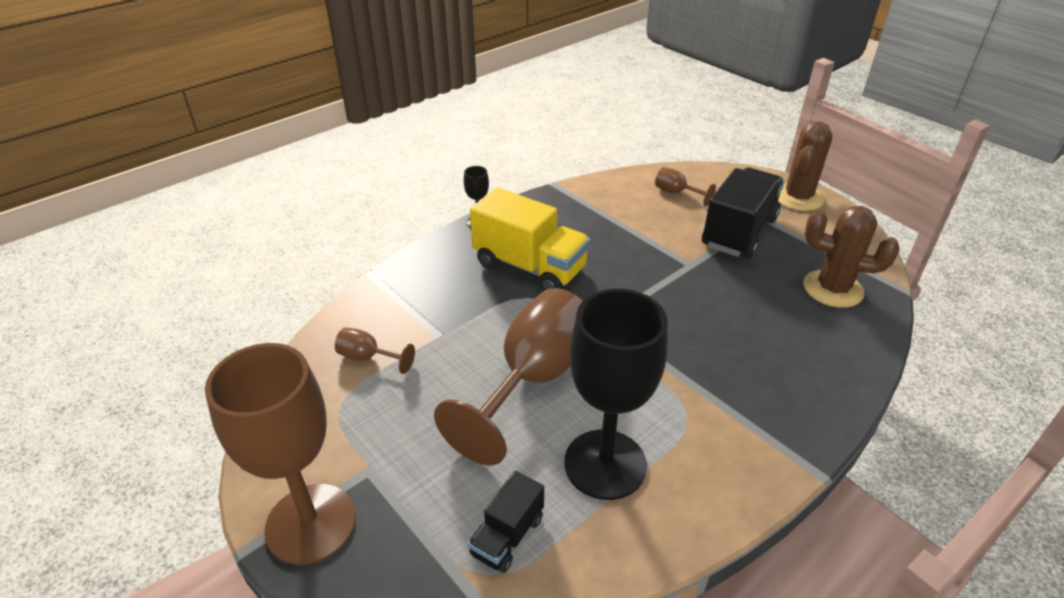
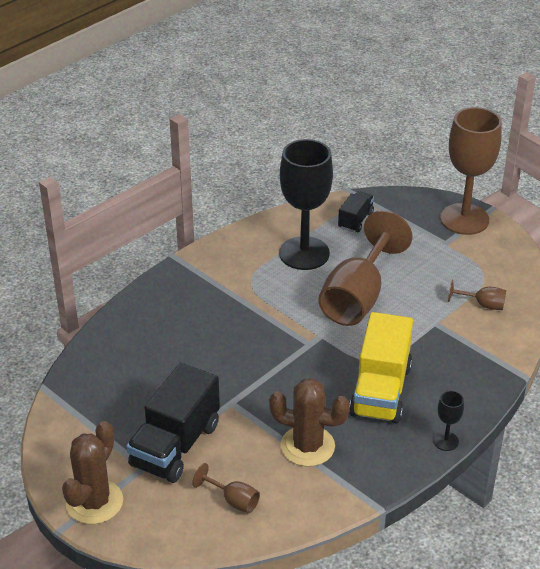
camera: 175 degrees right, 0 degrees up
(530, 266) = (380, 391): yellow truck -> yellow truck turned 105 degrees counterclockwise
(833, 289) = (108, 384): brown cactus -> brown cactus (307, 446)

